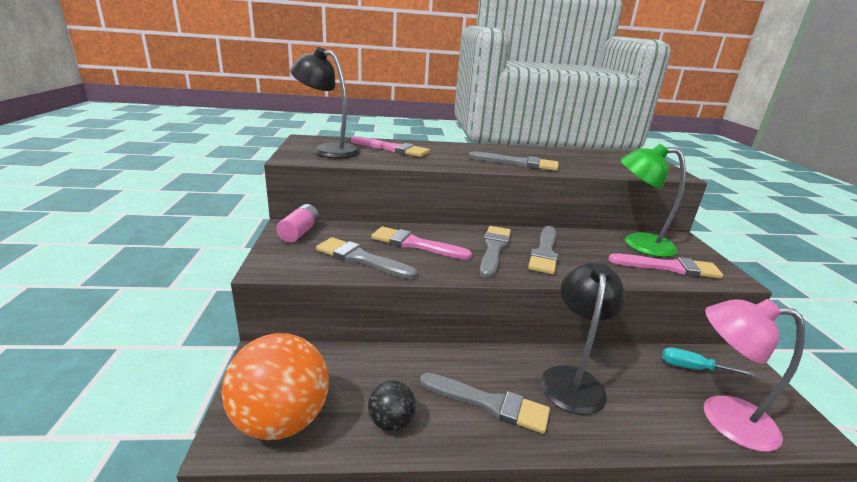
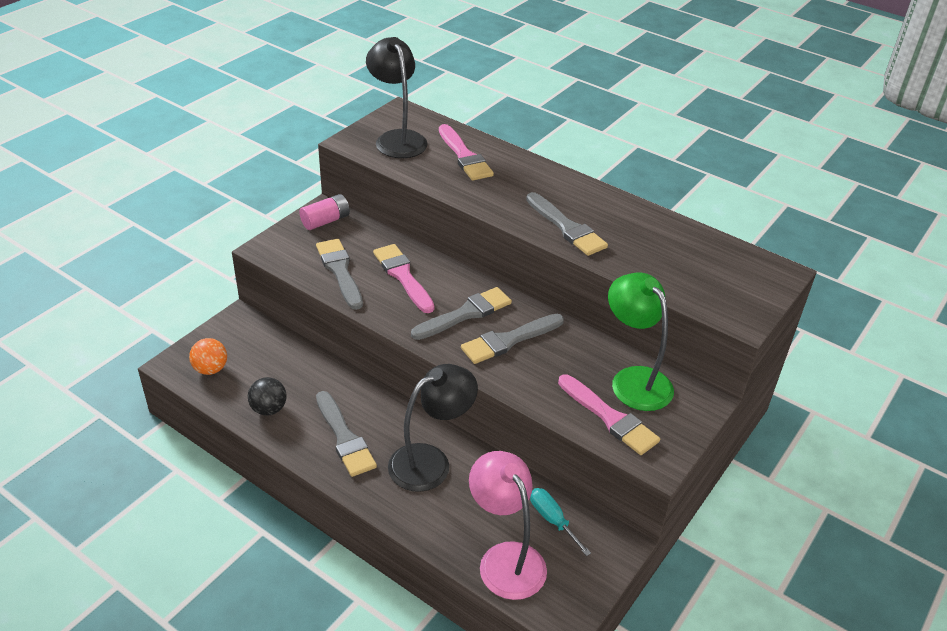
camera: 40 degrees right, 15 degrees up
(281, 420) = (210, 369): orange ball -> orange ball, size x0.49

